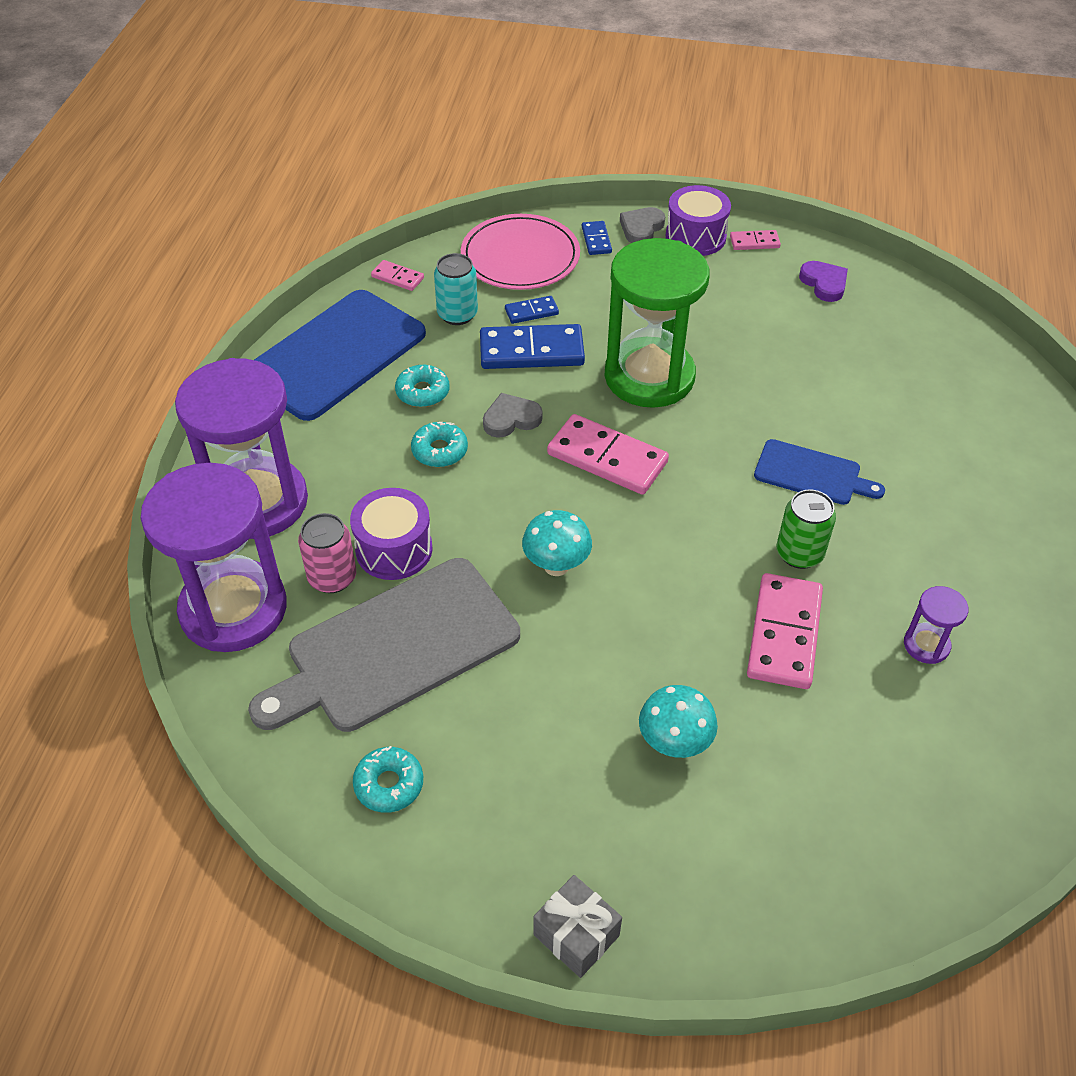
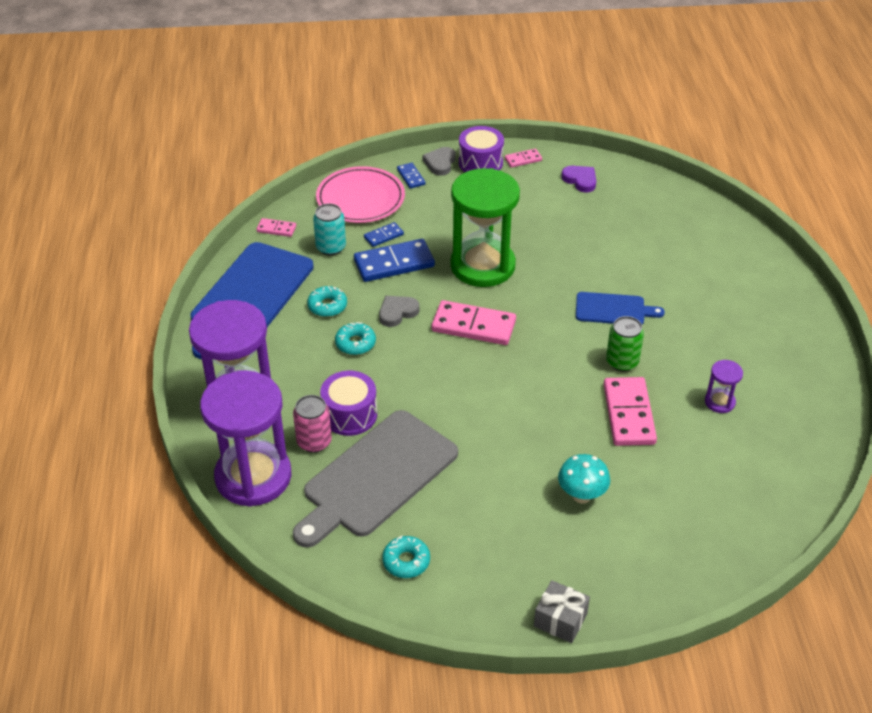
camera: 15 degrees left, 5 degrees down
(556, 566) = (465, 402): turquoise mushroom -> none

